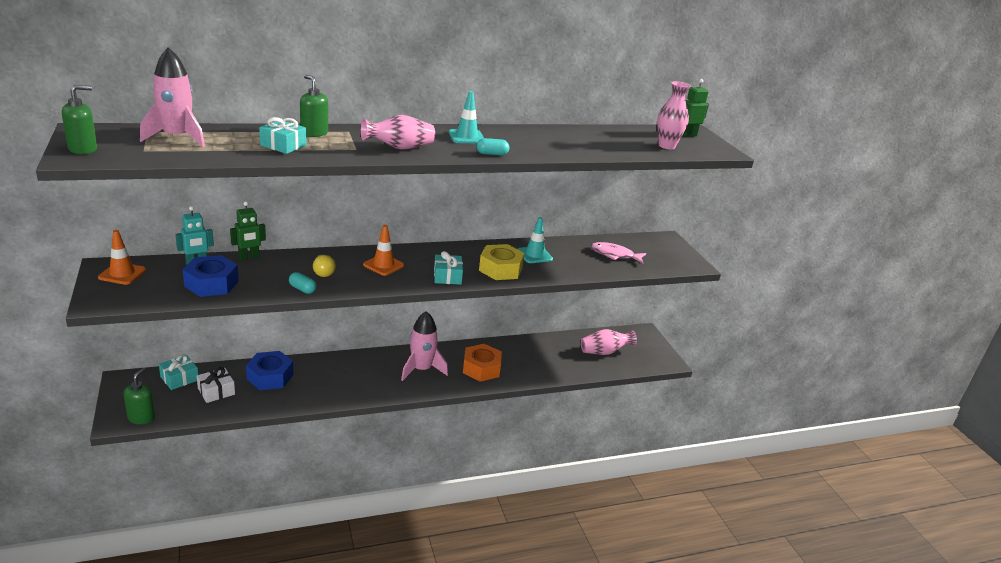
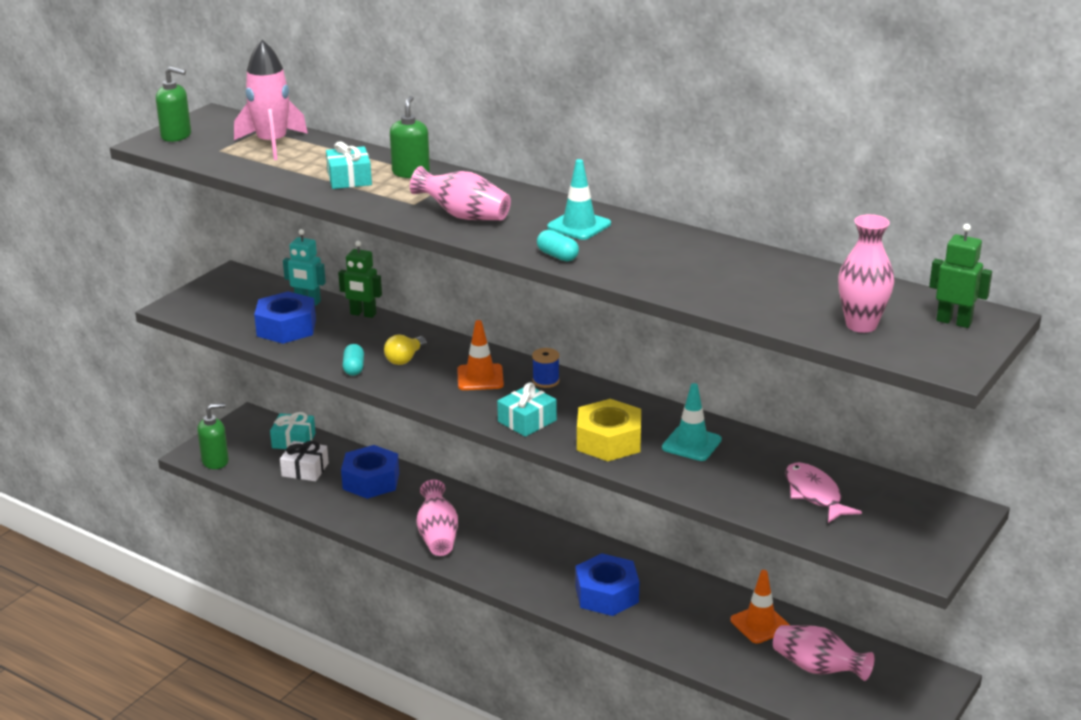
camera: 55 degrees right, 0 degrees up
(122, 274) = (234, 287): orange traffic cone -> orange traffic cone (760, 624)
(357, 386) = (438, 536): none -> pink vase
(419, 253) = (546, 381): none -> blue spool
(421, 369) = (534, 556): pink rocket -> none
(481, 368) = (606, 594): orange nut -> blue nut

